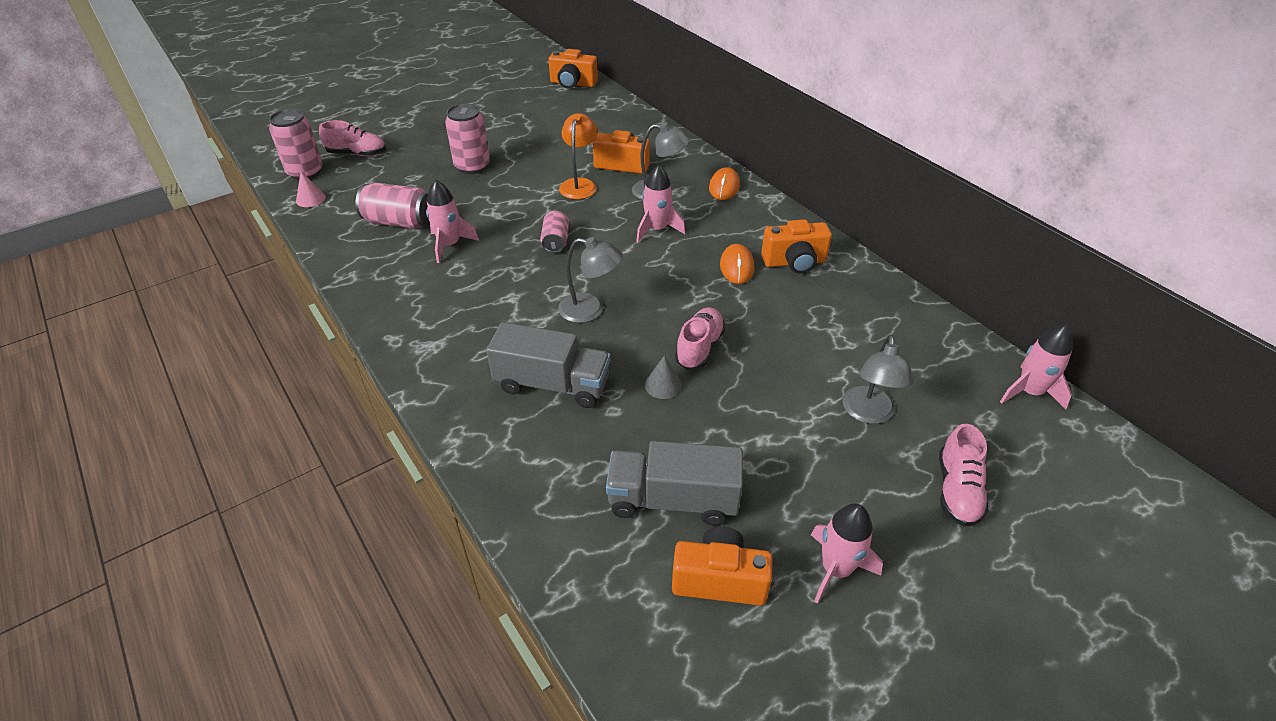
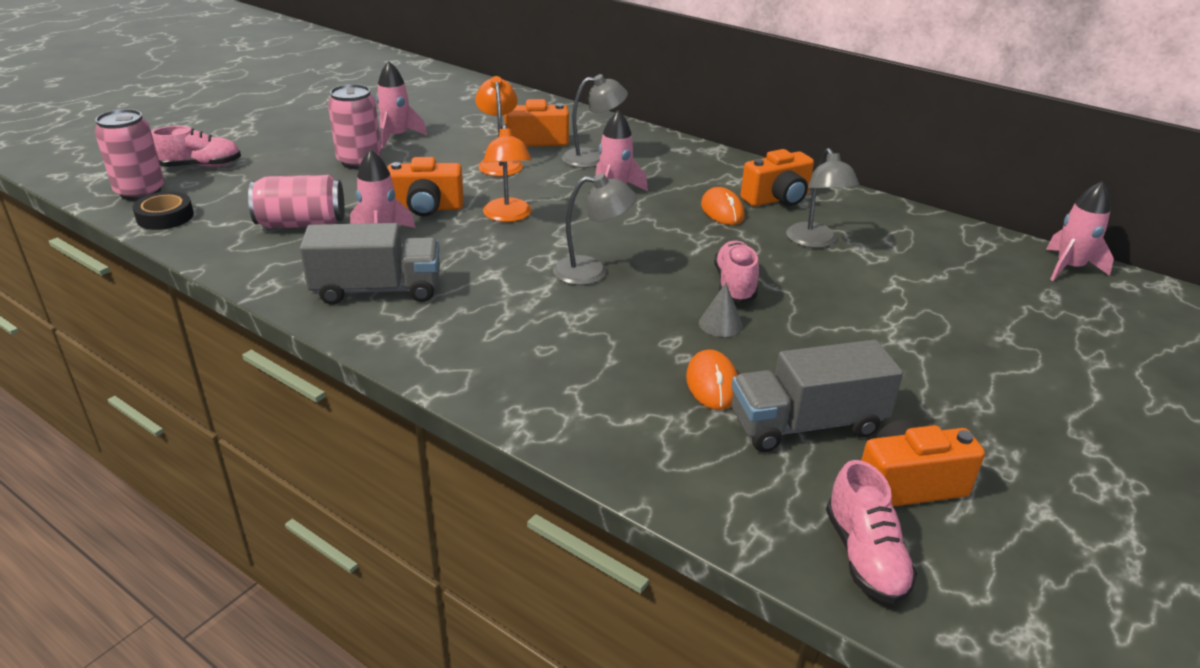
camera: 20 degrees left, 10 degrees down
(310, 199) = (165, 217): pink cone -> black tape
(552, 384) = (597, 346): grey truck -> grey truck (377, 290)
(555, 241) = (508, 216): pink can -> orange lamp
(573, 84) = (429, 77): orange camera -> orange camera (426, 208)
(724, 187) = (660, 146): orange mouse -> orange mouse (712, 384)
(836, 569) = (1012, 448): pink rocket -> pink rocket (397, 136)
(868, 414) = (942, 311): grey lamp -> grey lamp (815, 242)
(957, 490) = (1069, 357): pink shoe -> pink shoe (864, 556)

